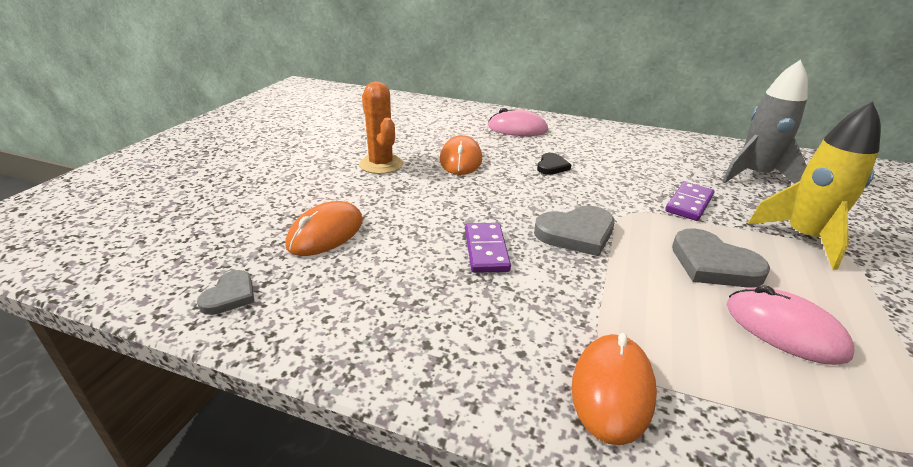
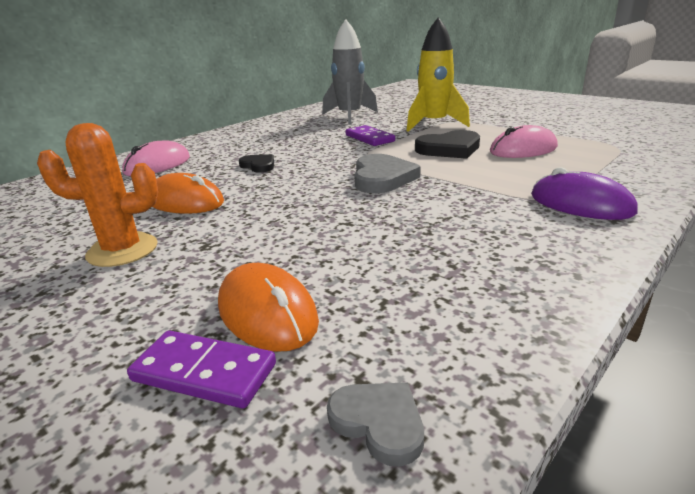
camera: 65 degrees left, 5 degrees down
(486, 250) = (382, 217): purple domino -> purple domino (204, 372)
(612, 390) = (581, 204): orange mouse -> purple mouse
(713, 264) = (449, 149): grey heart -> black heart

